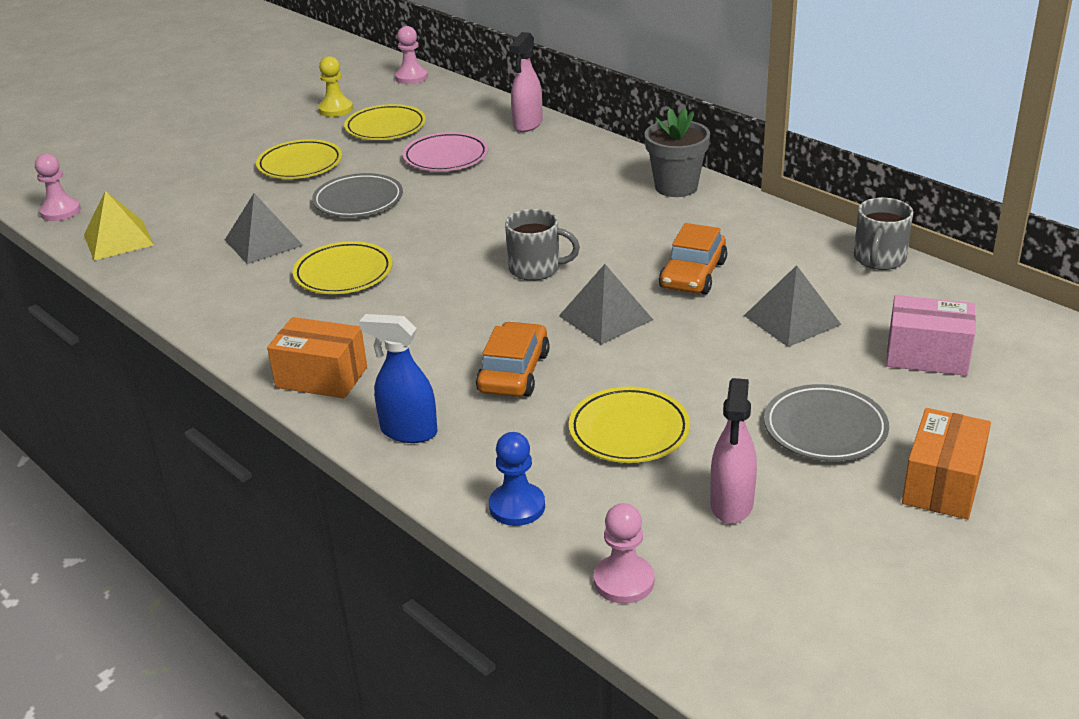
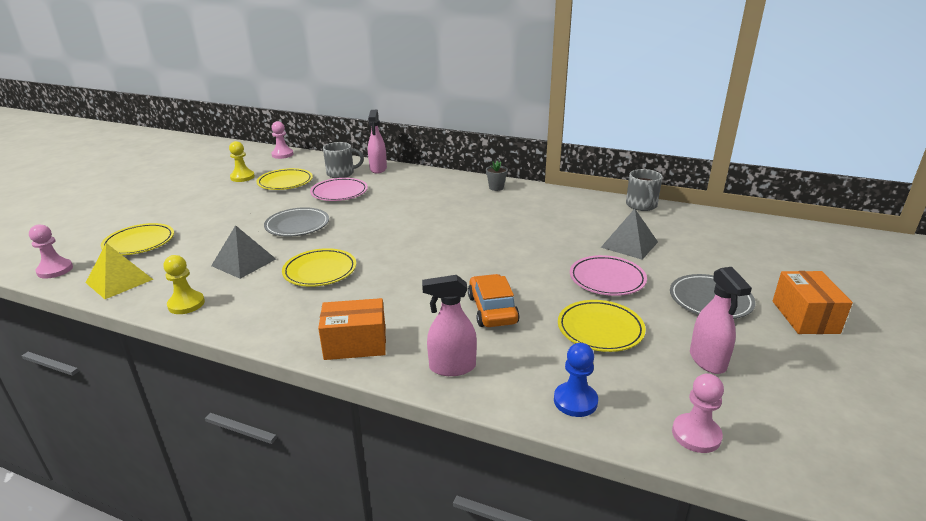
camera: 25 degrees left, 5 degrees down
(172, 285) = (186, 304): none -> yellow pawn
(300, 164) = (238, 211): yellow plate -> yellow plate (139, 243)
(408, 431) = (452, 367): blue spray bottle -> pink spray bottle
(536, 269) = (452, 244): grey mug -> grey mug (341, 173)
(605, 317) = (521, 264): grey pyramid -> none
(676, 187) = (496, 188): grey flower pot -> grey flower pot, size x0.55
(693, 275) = (550, 231): orange car -> none
(705, 365) = (607, 279): none -> pink plate
(927, 355) = (718, 249): pink box -> none

